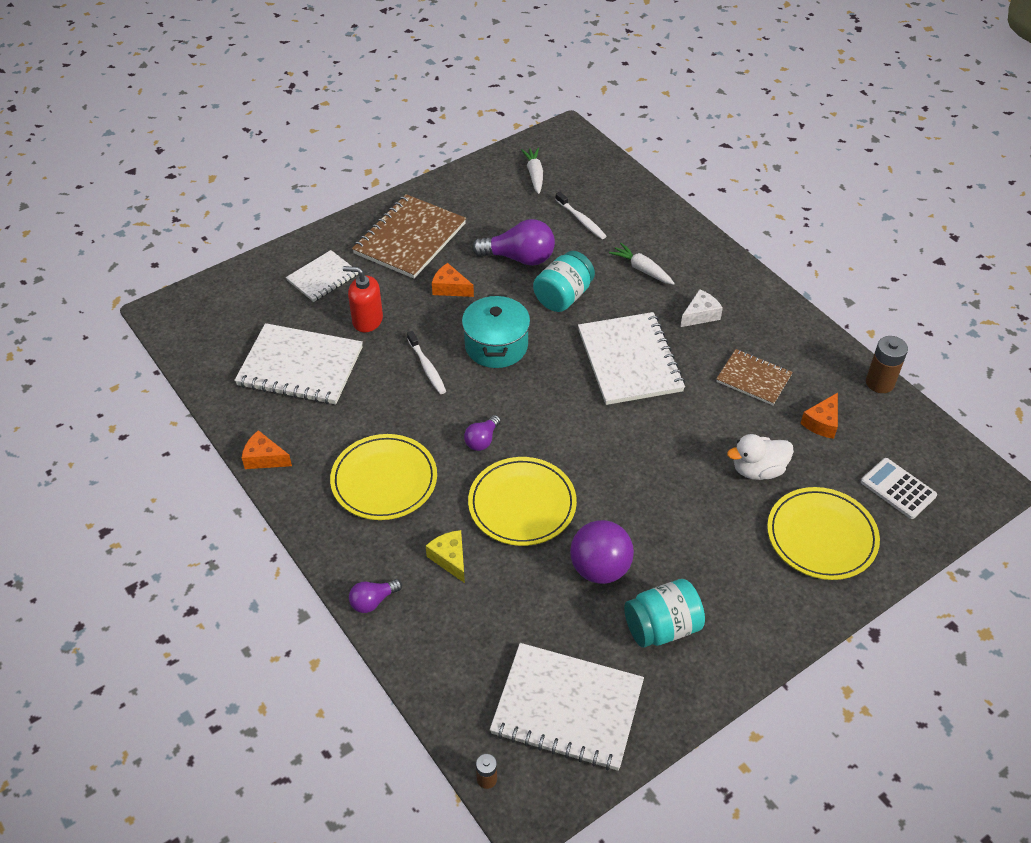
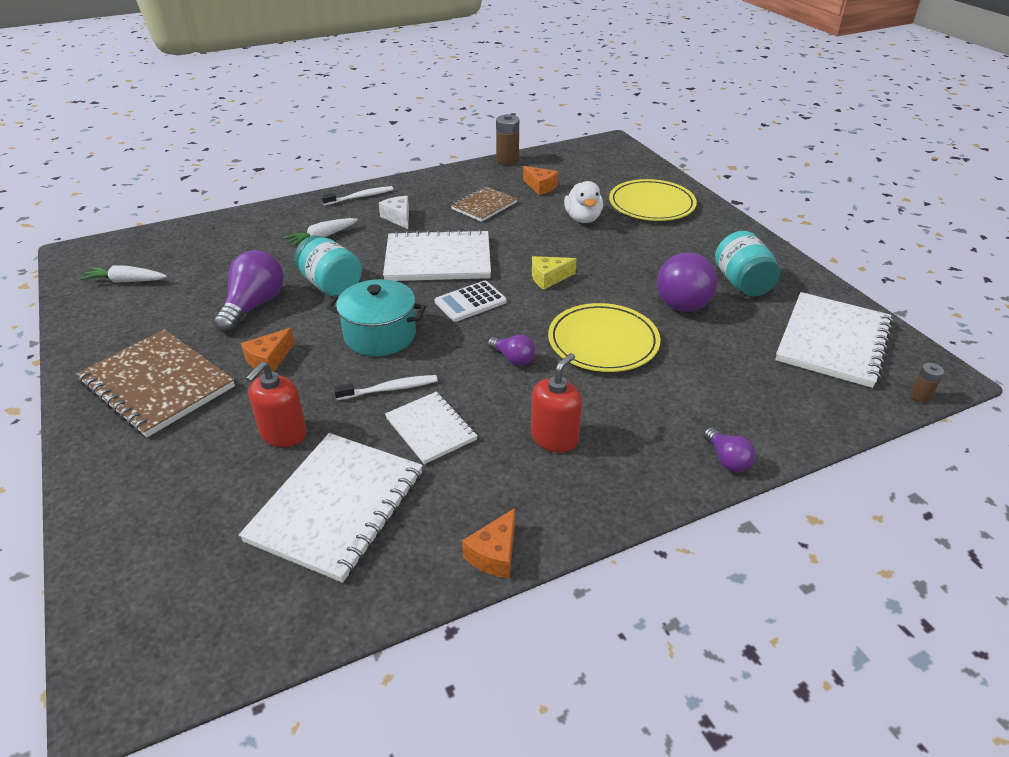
camera: 80 degrees left, 10 degrees down
(322, 277) = (172, 473): white notebook -> white notebook (431, 429)
(384, 480) = (554, 438): yellow plate -> red soap dispenser
(450, 558) = (669, 396): yellow cheese -> yellow cheese (548, 278)
(581, 220) = (225, 261): white toothbrush -> white toothbrush (360, 197)
(898, 489) = (610, 171): white calculator -> white calculator (470, 302)

